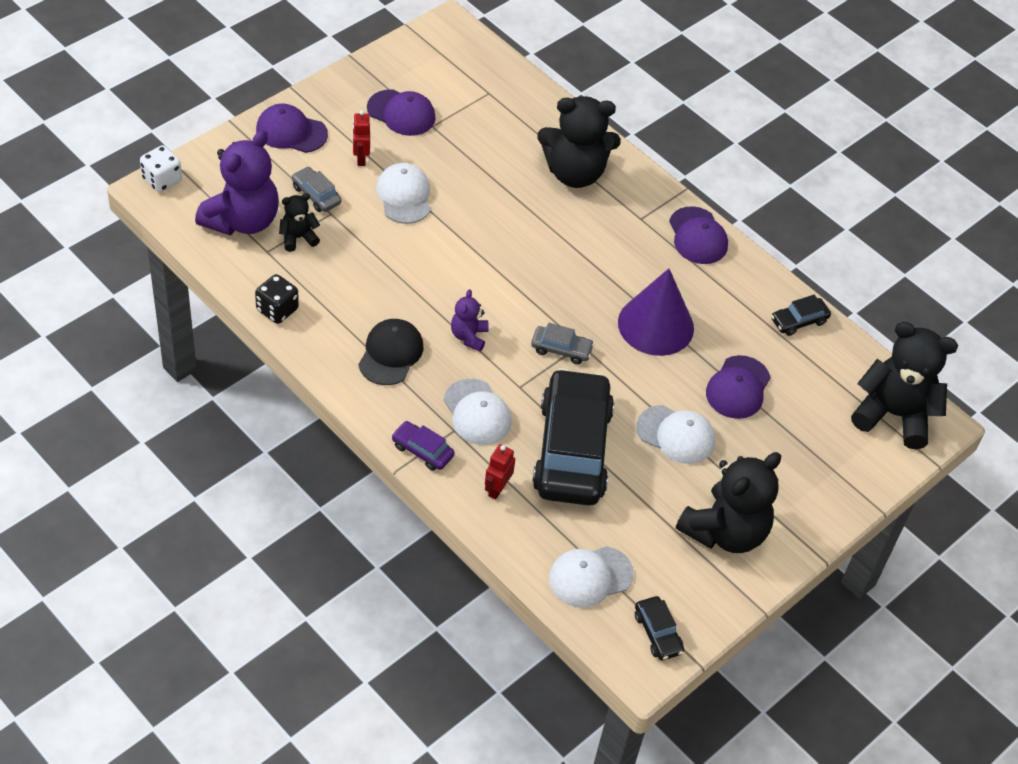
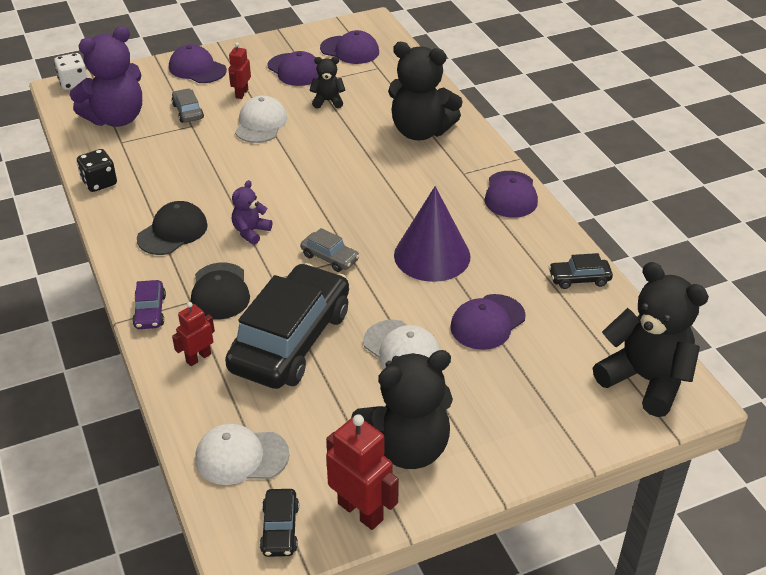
camera: 25 degrees right, 10 degrees down
(298, 238) = (153, 137): black teddy bear -> black teddy bear (328, 101)
(422, 450) = (150, 311): purple car -> purple car turned 150 degrees counterclockwise
(446, 73) = (350, 50): none -> purple cap
(477, 412) = (220, 291): white cap -> black cap
(715, 599) = (361, 511): none -> red robot

